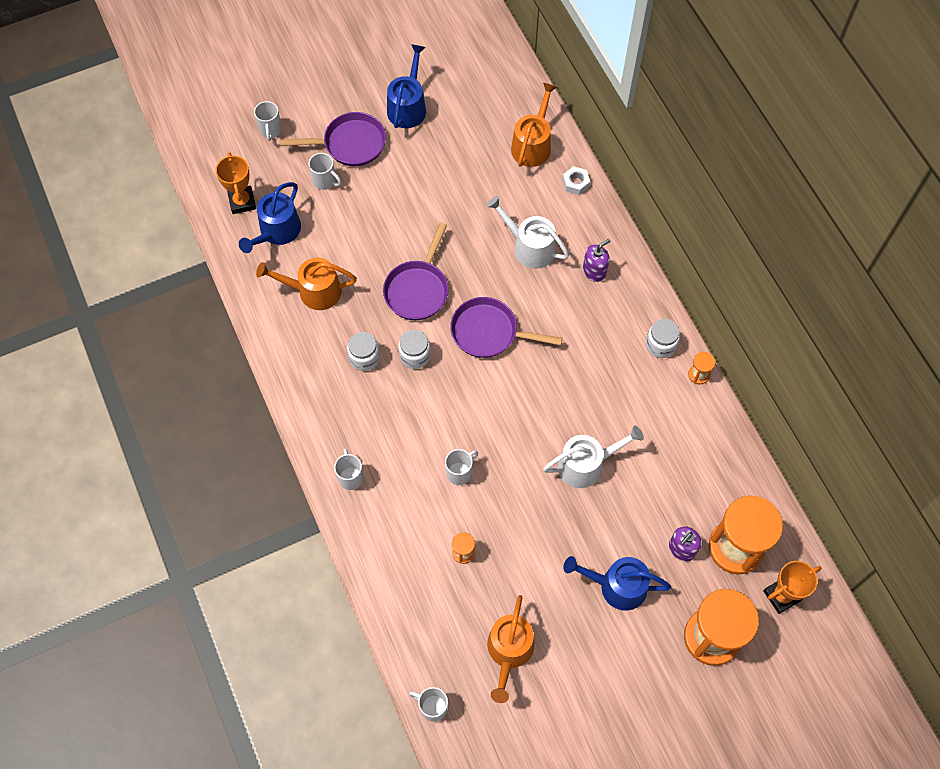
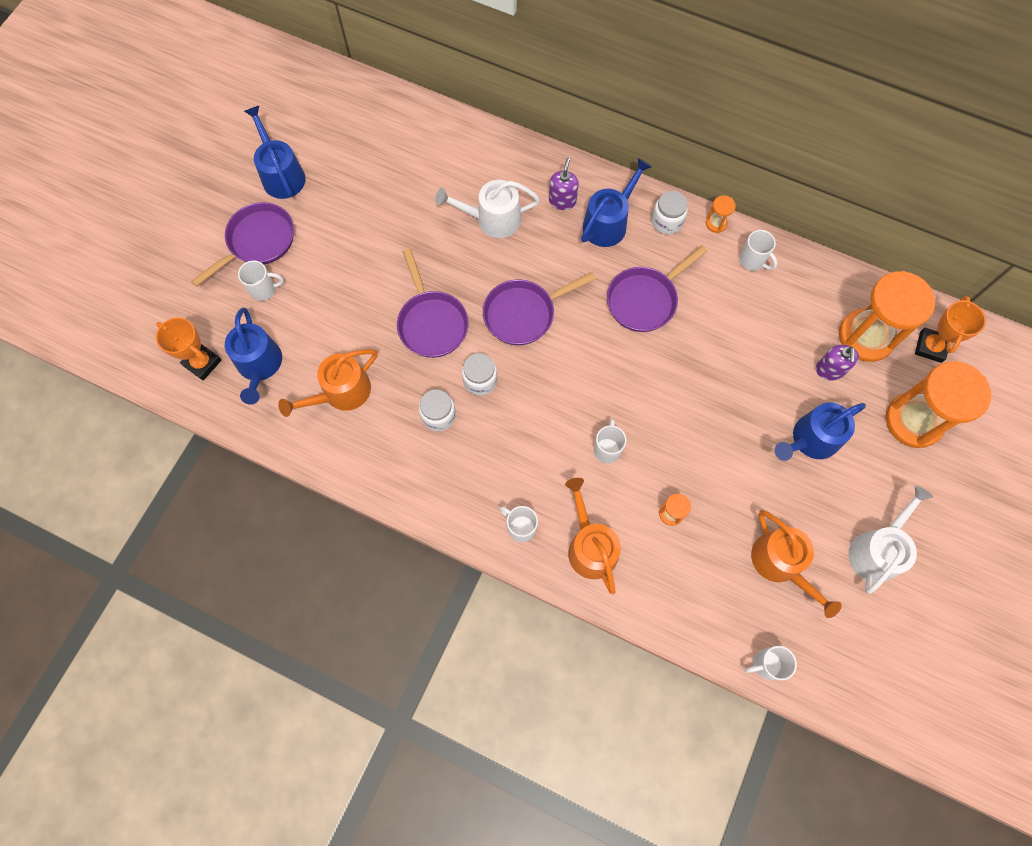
camera: 40 degrees left, 5 degrees up
(270, 130) = (172, 281): white mug -> white mug (752, 261)
(532, 145) = (418, 134): orange watering can -> orange watering can (590, 546)
(575, 183) = (482, 140): white nut -> none
(586, 464) = (698, 361): white watering can -> white watering can (876, 550)
(588, 389) = (645, 300): none -> purple pan
(614, 313) = (608, 223): none -> blue watering can

